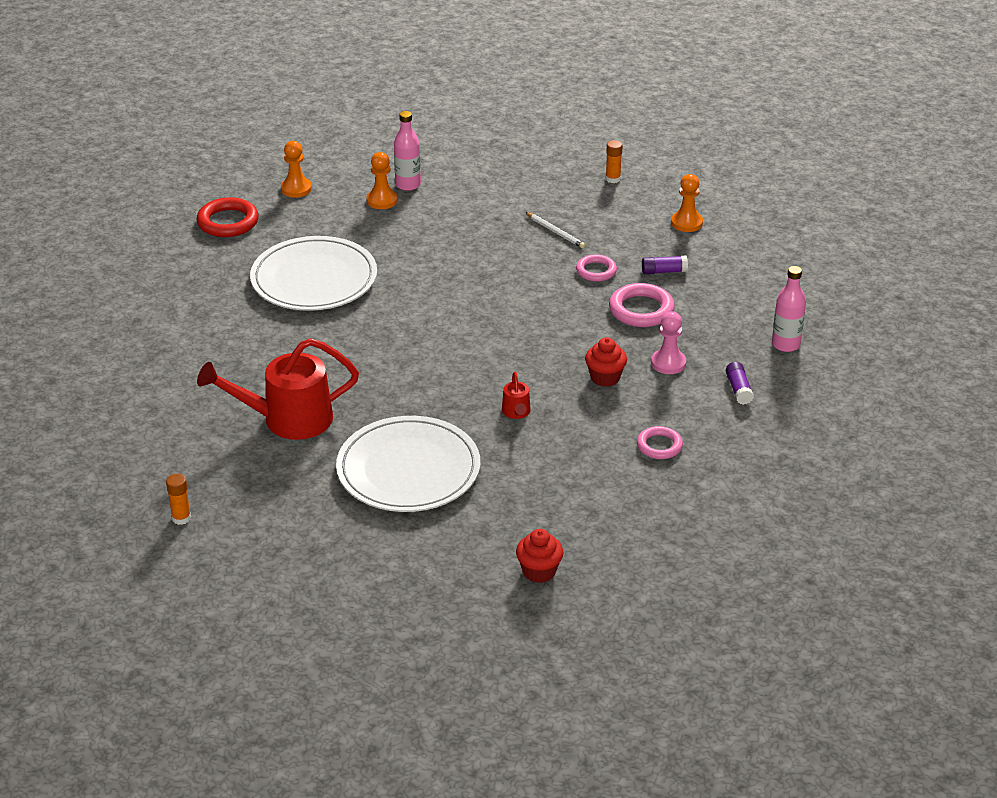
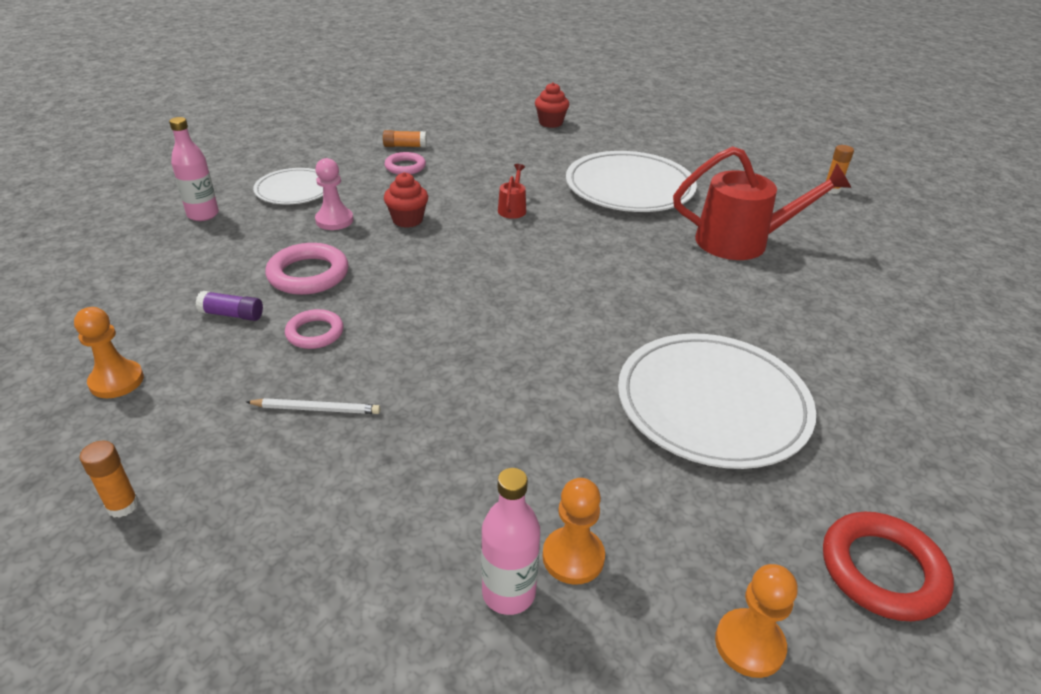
camera: 165 degrees left, 0 degrees up
(555, 232) = (316, 409): white pencil -> white pencil turned 120 degrees clockwise
(685, 480) = (405, 146): none -> orange glue stick
(738, 389) = (294, 190): purple glue stick -> white plate

